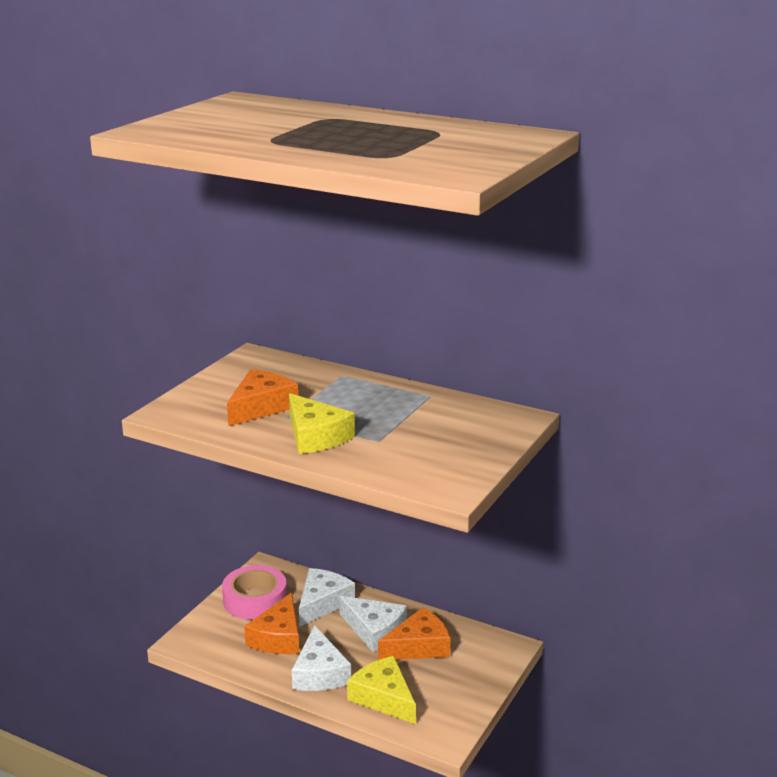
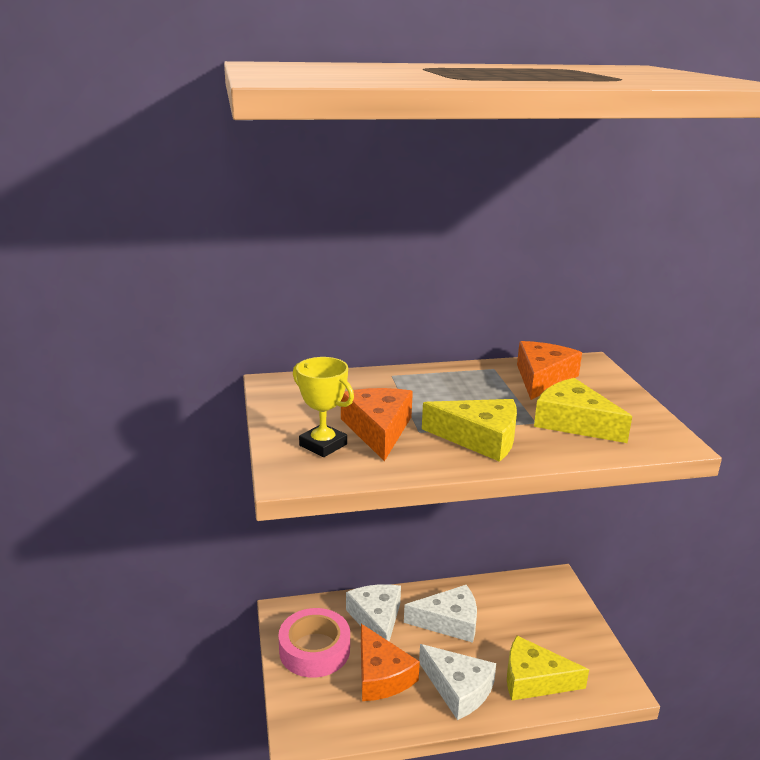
camera: 40 degrees left, 0 degrees up
(210, 403) = (323, 445): none -> yellow trophy
(405, 451) = (574, 422): none -> yellow cheese
(418, 646) = (498, 617): orange cheese -> orange cheese (542, 378)

